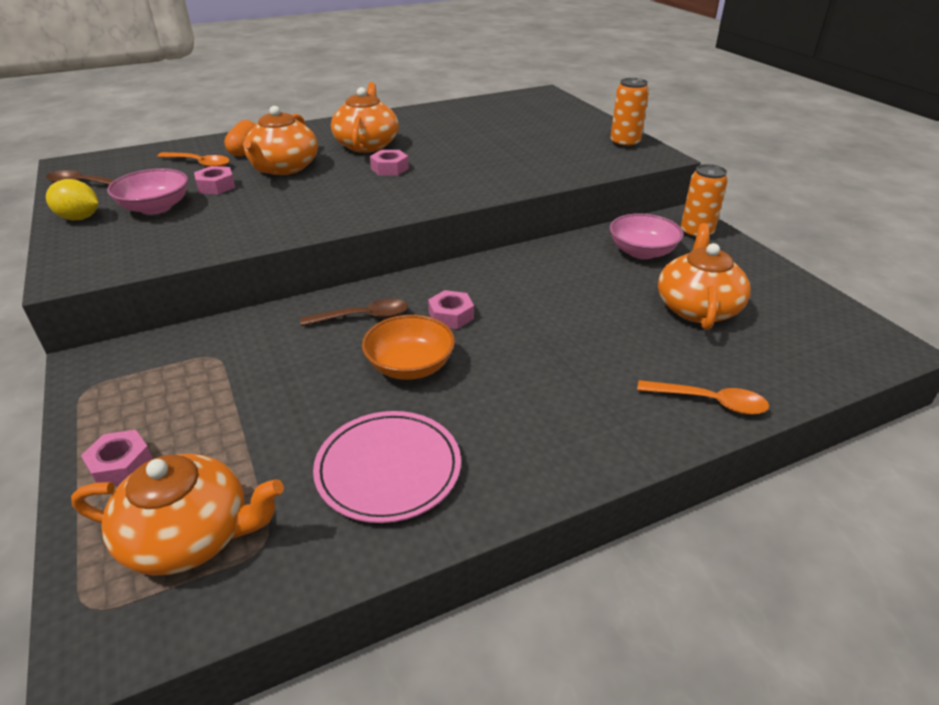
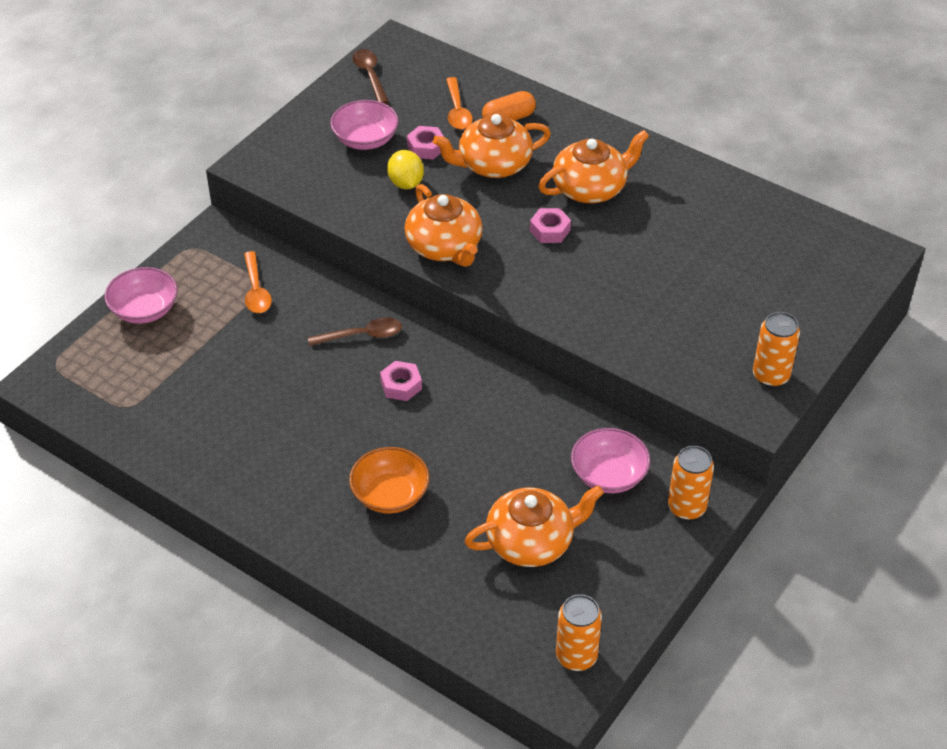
camera: 60 degrees right, 10 degrees up
(79, 218) = (320, 113): yellow lemon -> yellow lemon (406, 183)
(121, 465) = (144, 310): pink nut -> pink bowl
(190, 536) = (115, 373): orange teapot -> orange teapot (445, 247)
(363, 317) = (362, 335): brown spoon -> brown spoon turned 60 degrees counterclockwise
(388, 469) = (214, 430): pink plate -> none
(410, 366) = (321, 392): orange bowl -> orange bowl (390, 494)
(709, 402) = (394, 580): orange spoon -> orange spoon (256, 290)
(844, 326) = (576, 656): none -> orange can

